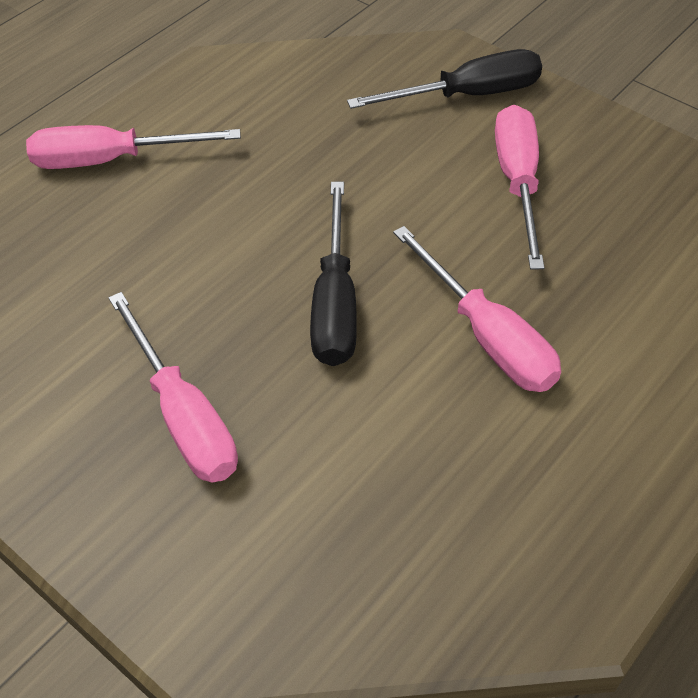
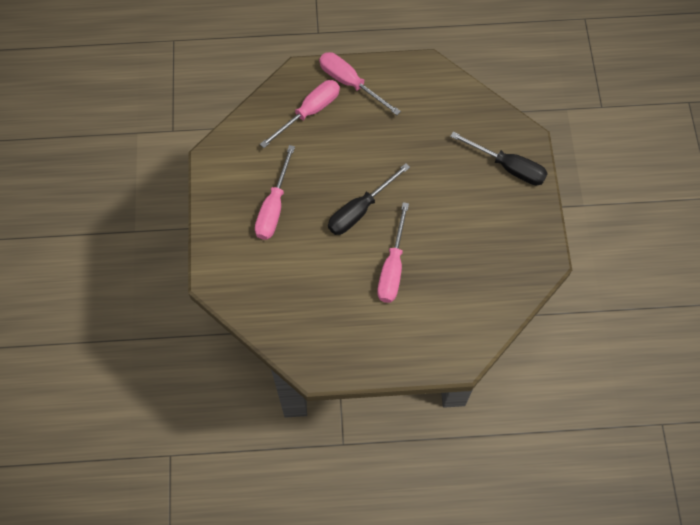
camera: 45 degrees right, 15 degrees up
(518, 182) = (477, 221): pink screwdriver -> pink screwdriver (309, 112)

